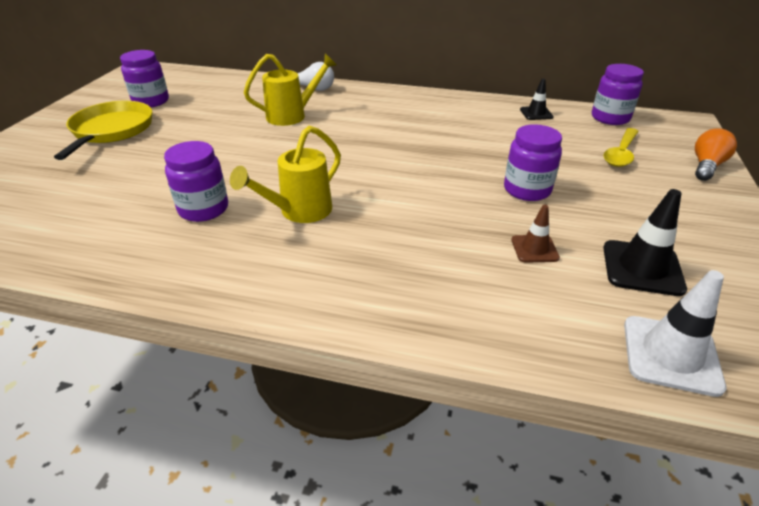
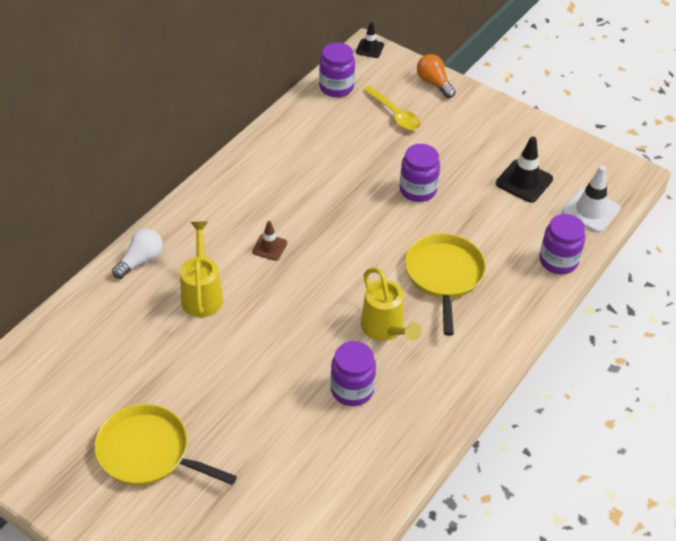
camera: 70 degrees left, 10 degrees up
(151, 101) = (84, 412): purple jar -> purple jar (558, 261)
(409, 235) = (444, 275): none -> yellow pan
(534, 249) = (486, 219): brown traffic cone -> brown traffic cone (269, 247)
(536, 113) = (301, 125): black traffic cone -> black traffic cone (369, 48)

